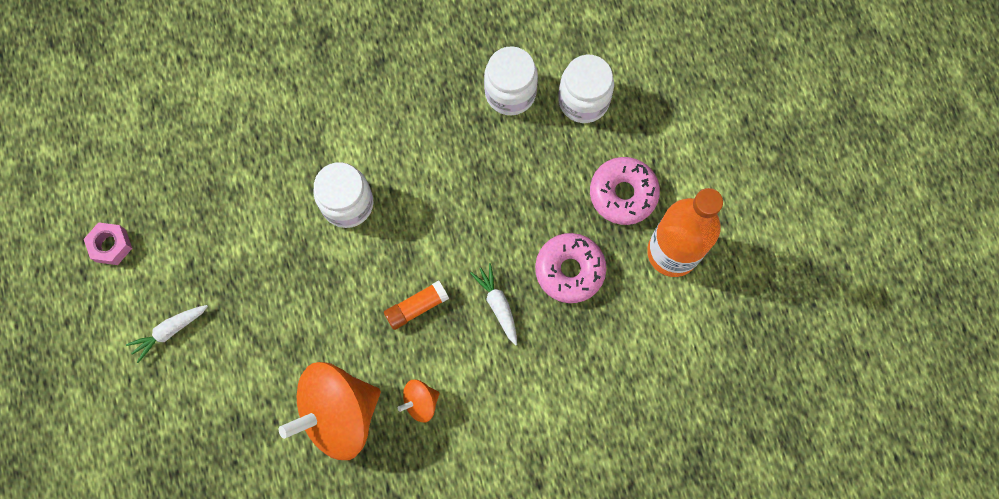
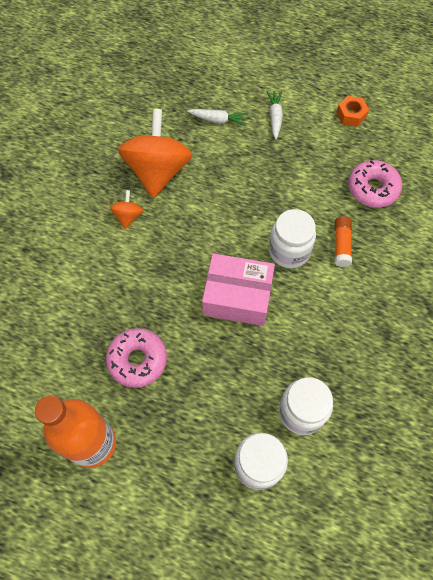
camera: 125 degrees right, 10 degrees down
(111, 245) = (351, 115): pink nut -> orange nut
(416, 307) = (188, 249): orange glue stick -> orange glue stick (341, 245)
(436, 221) = (237, 297): none -> pink box
(498, 305) = (151, 298): white carrot -> white carrot (218, 120)
(623, 194) = (163, 439): pink donut -> pink donut (372, 188)

